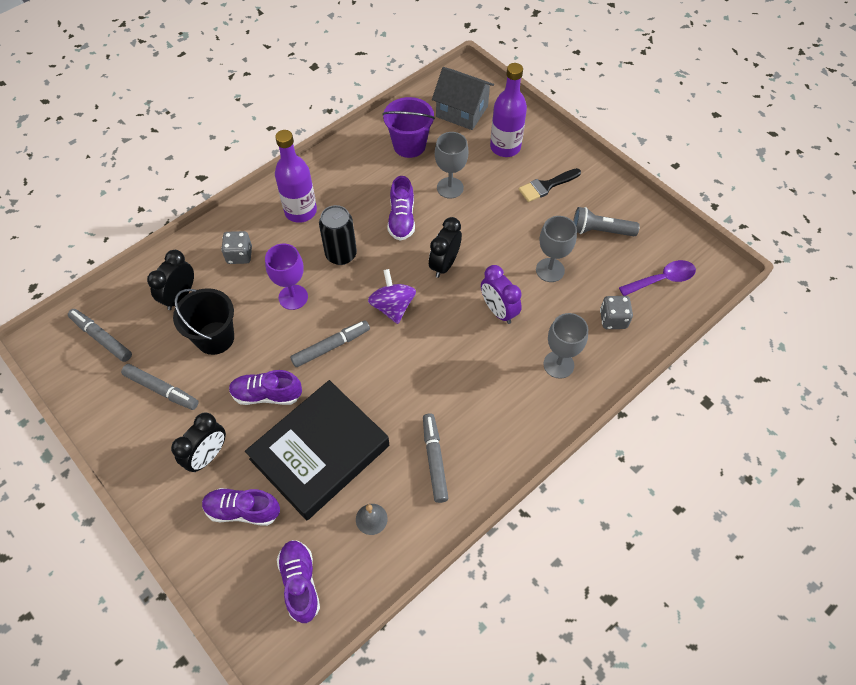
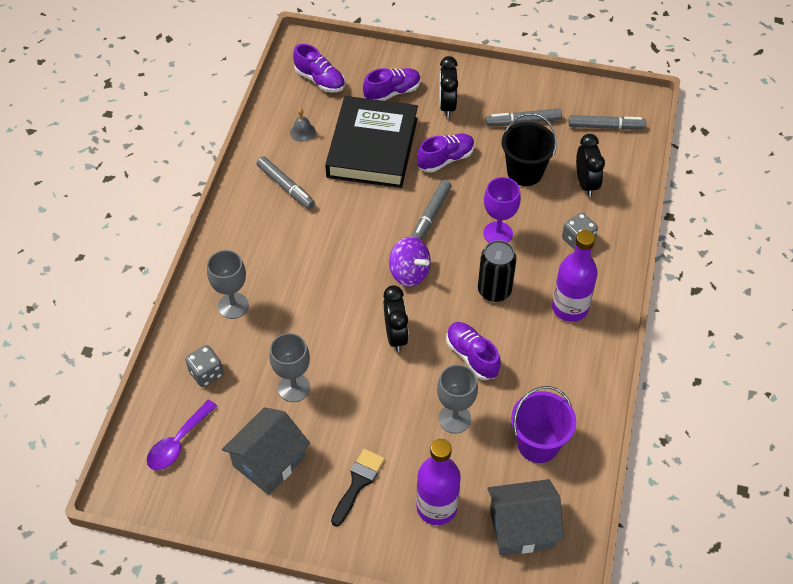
camera: 145 degrees right, 5 degrees down
(498, 311) = (315, 321): purple clock -> none
(600, 231) = (269, 461): grey flashlight -> grey house

